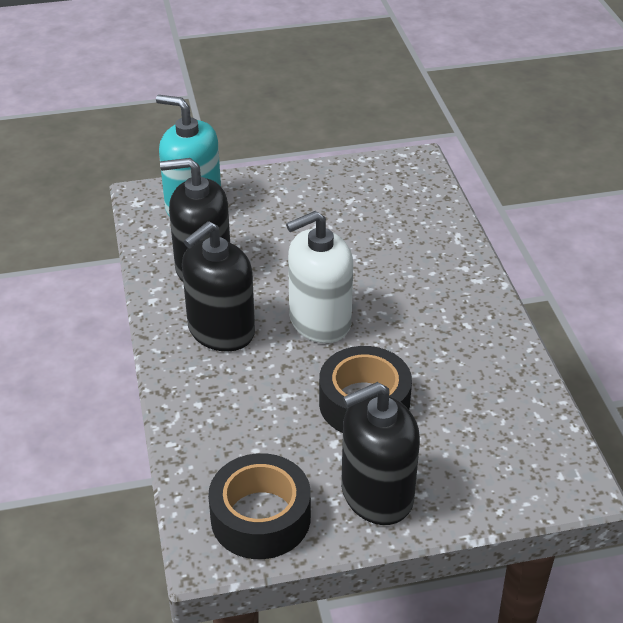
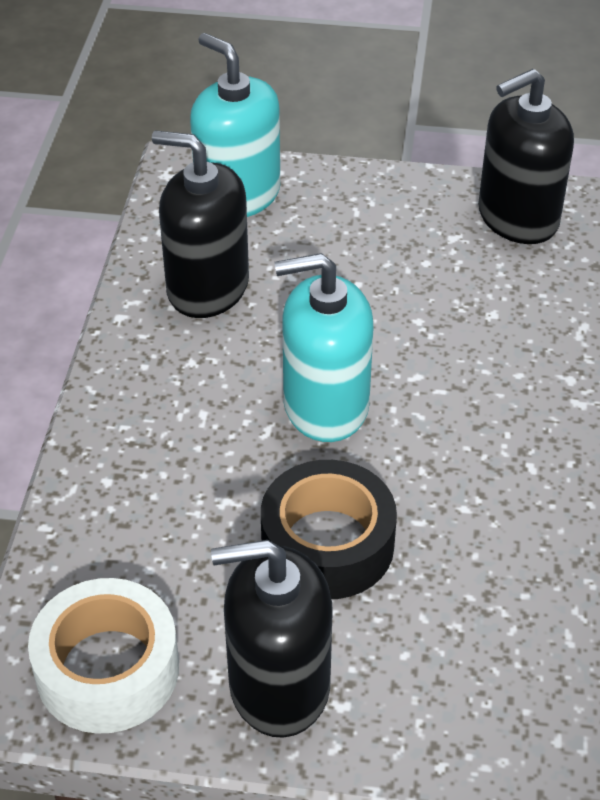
camera: 20 degrees right, 5 degrees up
(221, 330) = (187, 384): black soap dispenser -> black soap dispenser (517, 218)
(260, 517) = (107, 669): black tape -> white tape
(319, 321) = (325, 405): white soap dispenser -> turquoise soap dispenser

